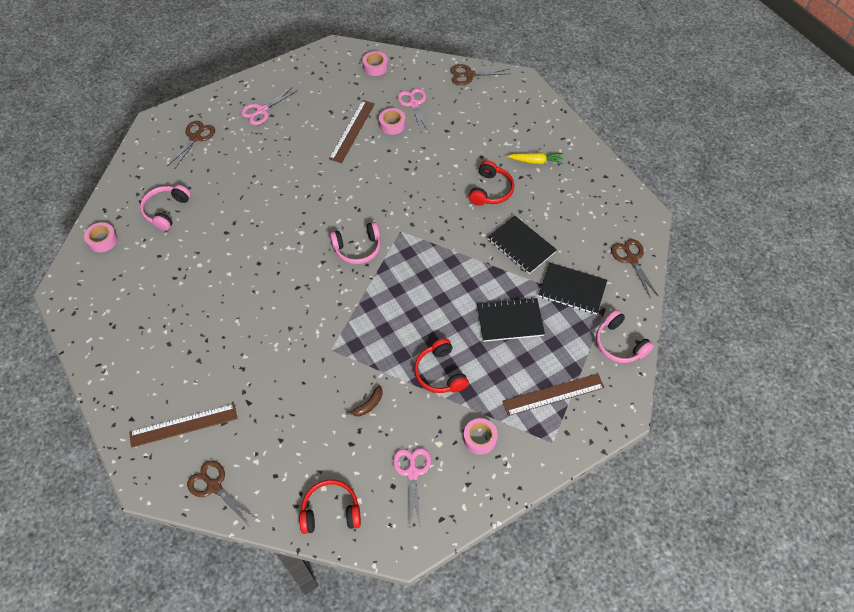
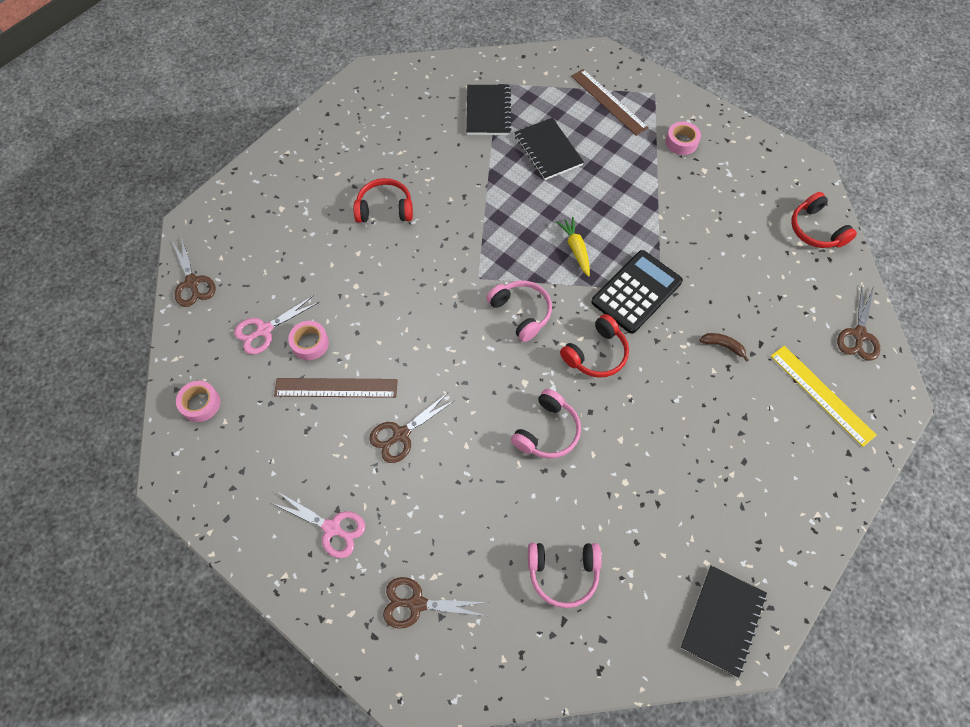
camera: 110 degrees left, 5 degrees up
(102, 240) = (649, 638): pink tape -> none
(183, 425) = (821, 395): brown ruler -> yellow ruler
(338, 332) = (636, 292): none -> black calculator
(368, 405) = (700, 236): brown banana -> brown banana (723, 346)
(412, 472) = (743, 181): pink scissors -> none
(440, 373) = (634, 189): red headphones -> red headphones (596, 354)
(521, 246) = (452, 163): black notebook -> black notebook (722, 620)
(536, 161) = (325, 177): yellow carrot -> yellow carrot (575, 249)
(619, 344) = (532, 67): pink headphones -> pink headphones (547, 431)
(631, 259) = (431, 75): brown scissors -> brown scissors (401, 434)

